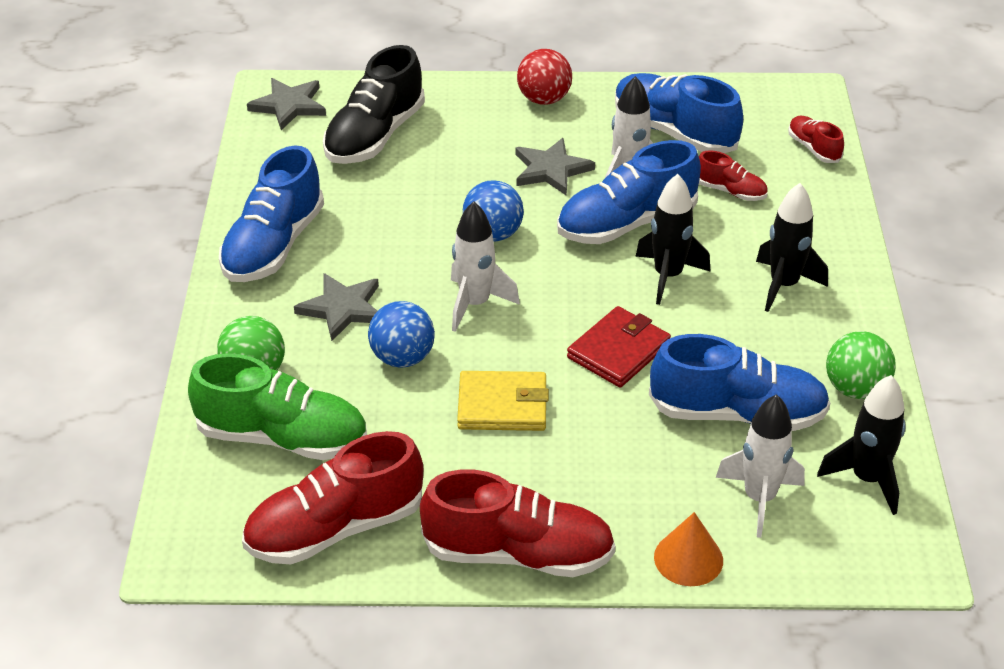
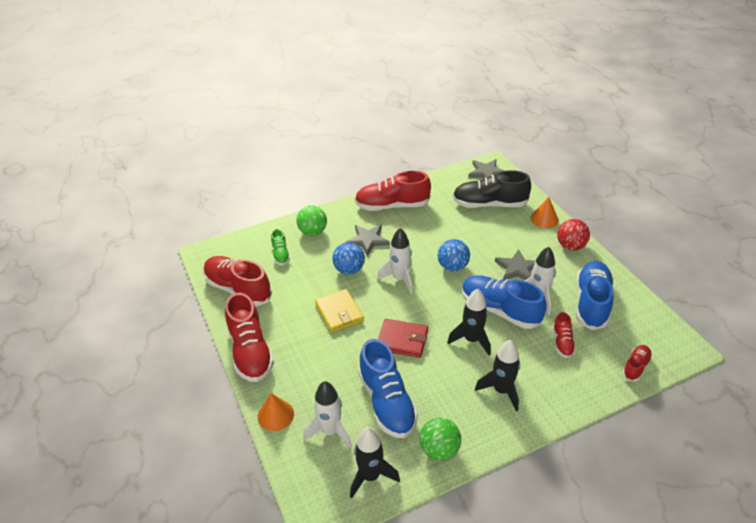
camera: 65 degrees right, 0 degrees up
(273, 245) = (392, 206): blue shoe -> red shoe
(282, 438) = (281, 254): green shoe -> green shoe, size x0.50
(461, 97) = (544, 219): none -> orange cone

